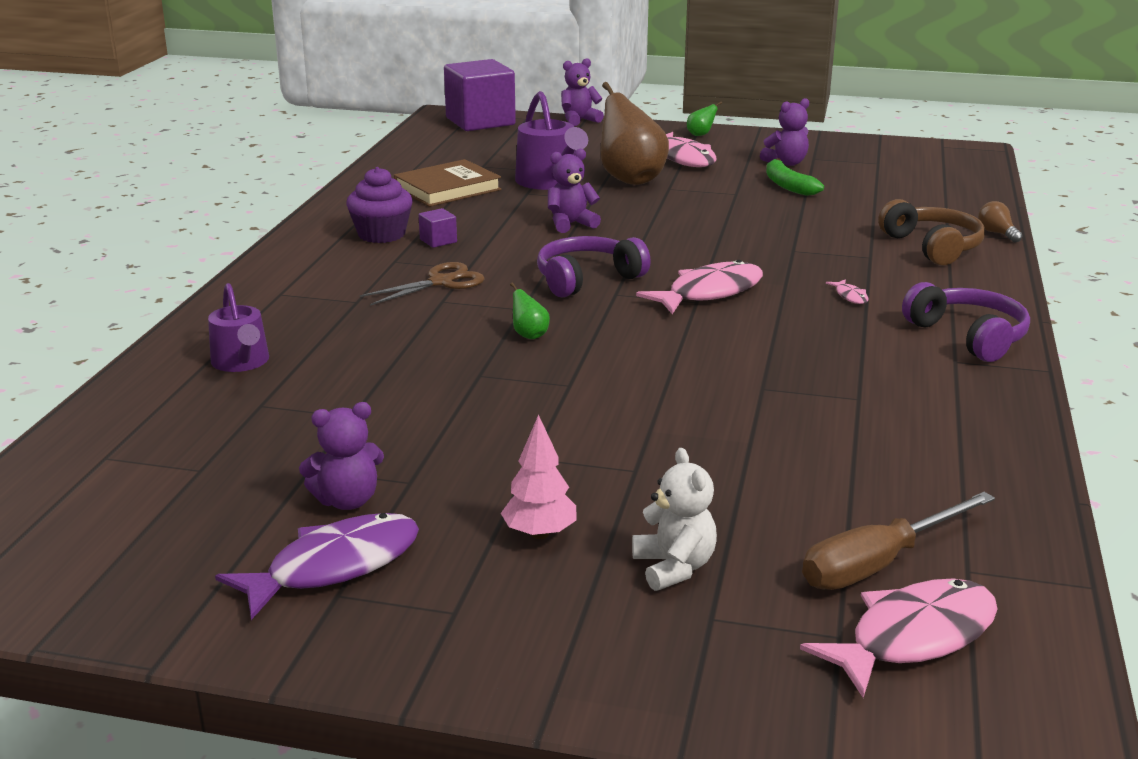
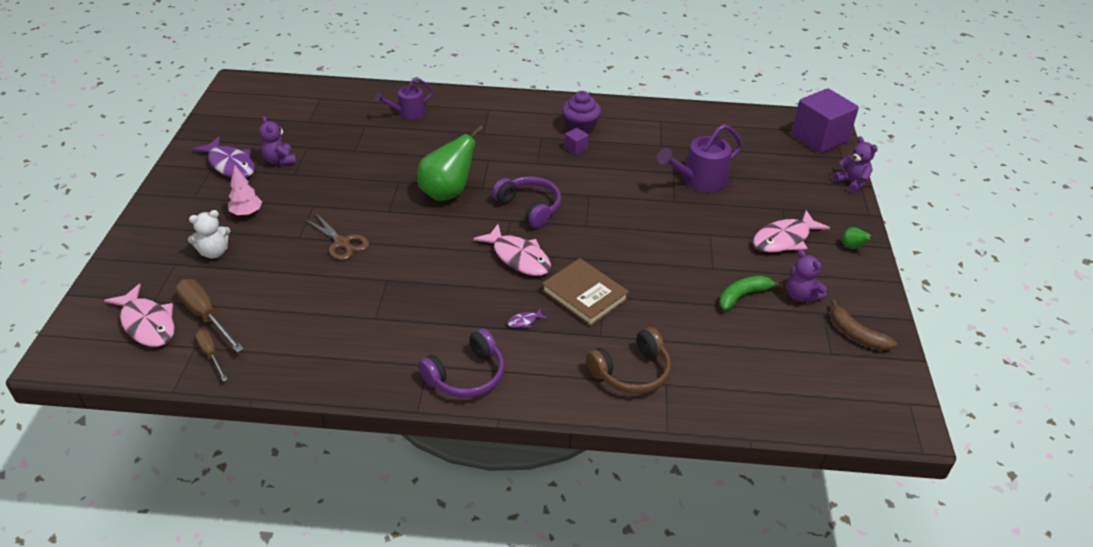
camera: 80 degrees right, 15 degrees up
(441, 282) = (514, 156): brown scissors -> brown scissors (342, 243)
(447, 189) = (667, 141): brown book -> brown book (584, 295)
(529, 335) = (447, 193): green pear -> green pear, size x2.44
(571, 224) = (620, 195): purple teddy bear -> none
(630, 179) = (721, 215): brown pear -> none
(847, 151) = (856, 334): none -> brown banana
(850, 296) = (524, 321): pink fish -> purple fish
(984, 550) = (211, 354): none -> brown screwdriver
(996, 233) = (674, 415): brown light bulb -> none

